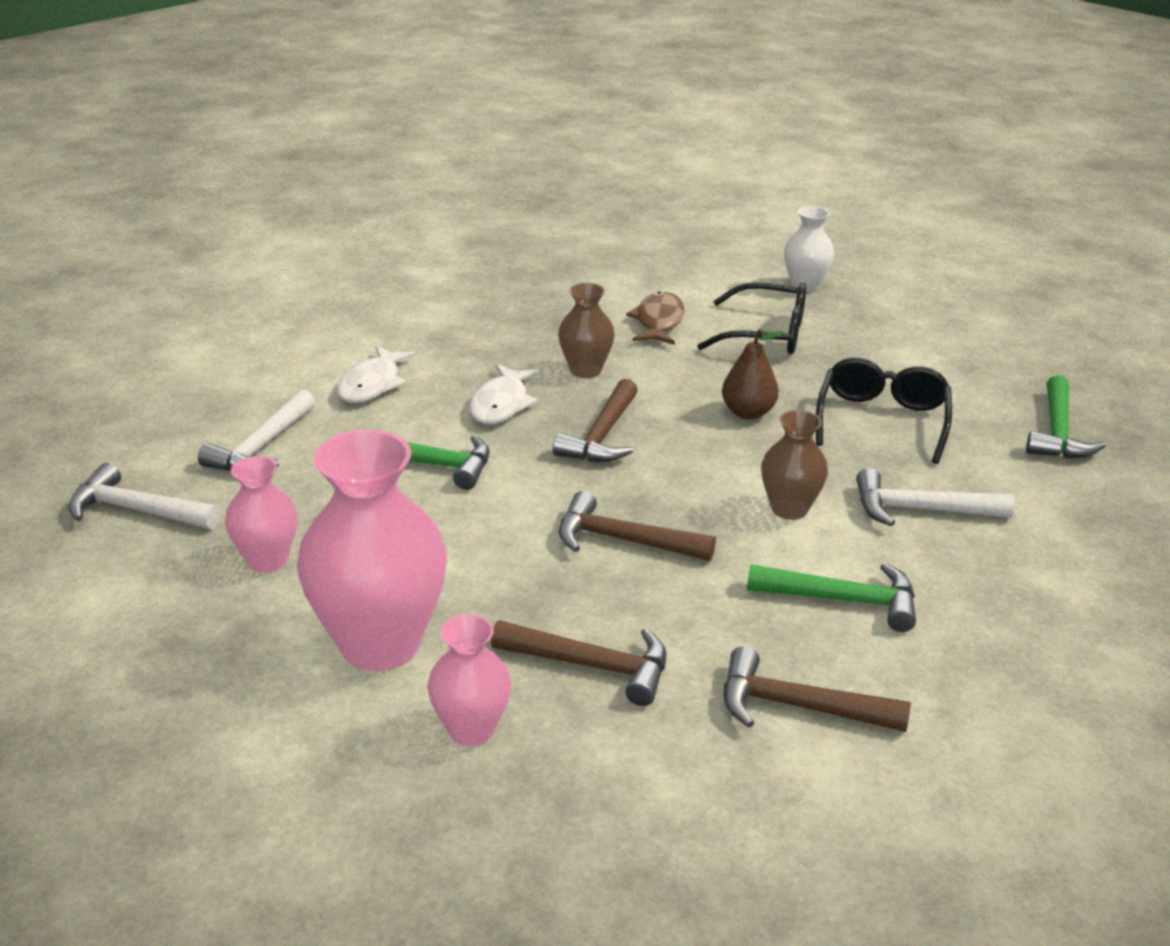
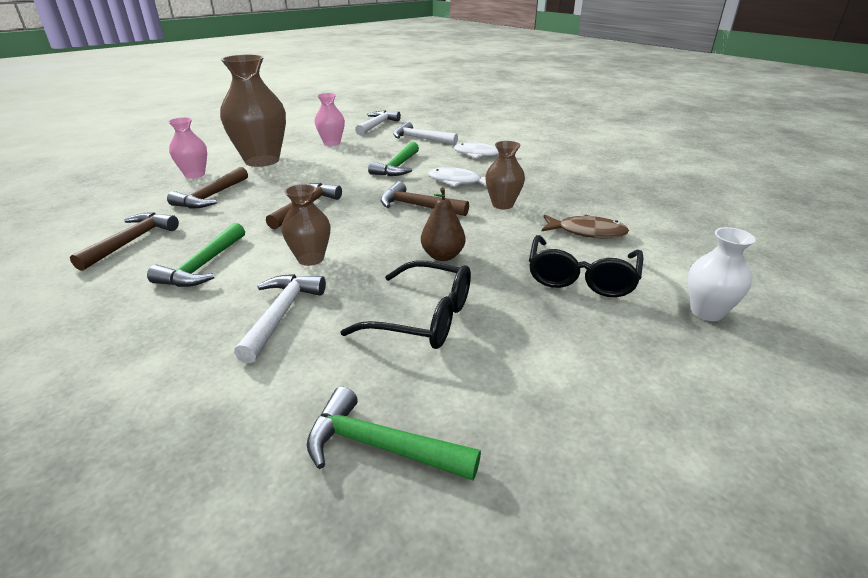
camera: 95 degrees right, 0 degrees up
(380, 644) = (262, 160): pink vase -> brown vase

